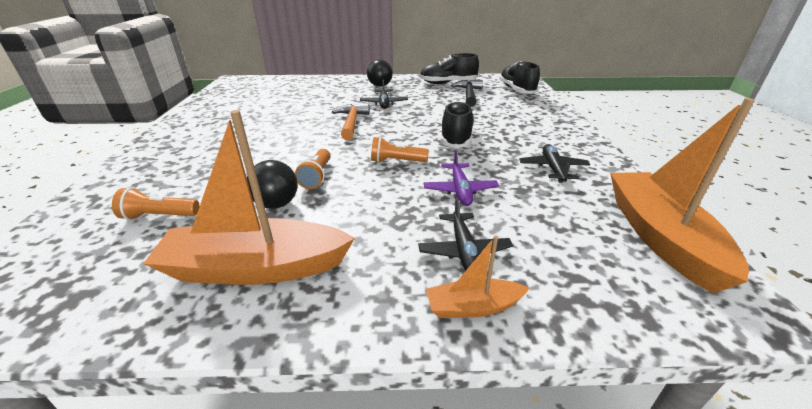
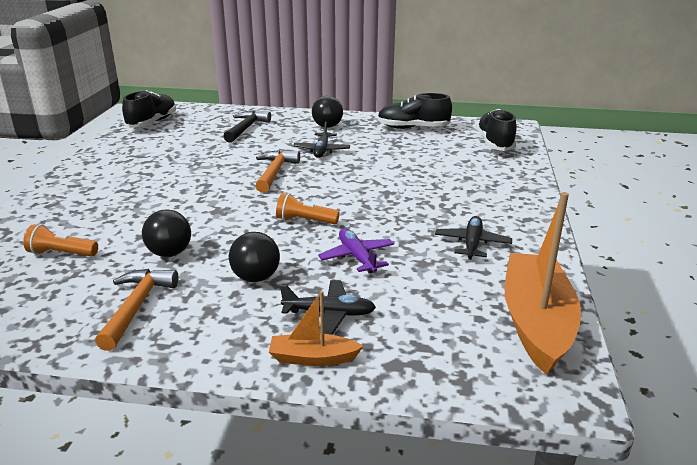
camera: 10 degrees right, 5 degrees down
(256, 268) = (137, 306): orange boat -> orange hammer
(317, 176) = (217, 229): orange flashlight -> none
(373, 221) = (256, 278): none -> black ball
(456, 138) = (384, 200): black shoe -> black shoe (152, 123)
(460, 190) = (357, 257): purple plane -> purple plane turned 150 degrees clockwise
(464, 251) = (329, 313): black plane -> black plane turned 90 degrees counterclockwise
(469, 95) = (430, 146): black hammer -> black hammer (246, 128)

